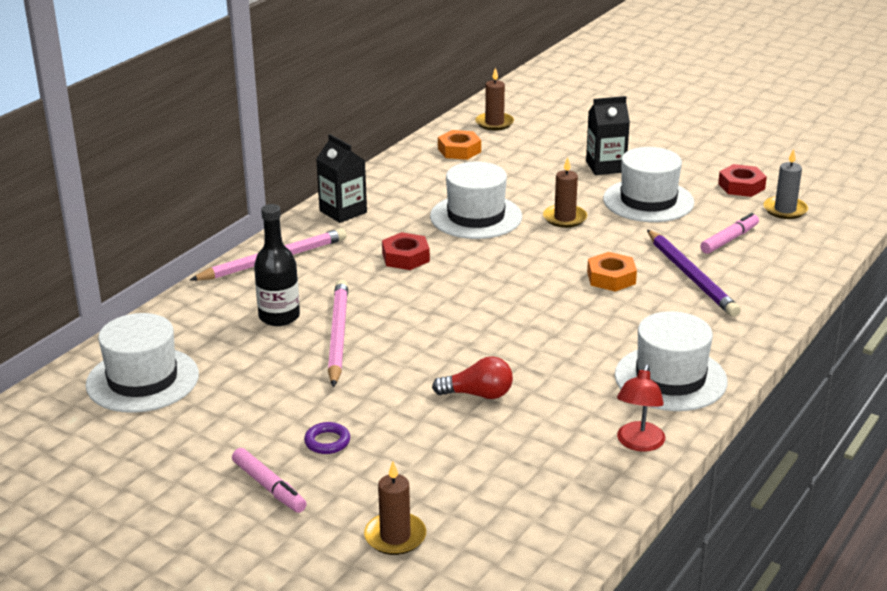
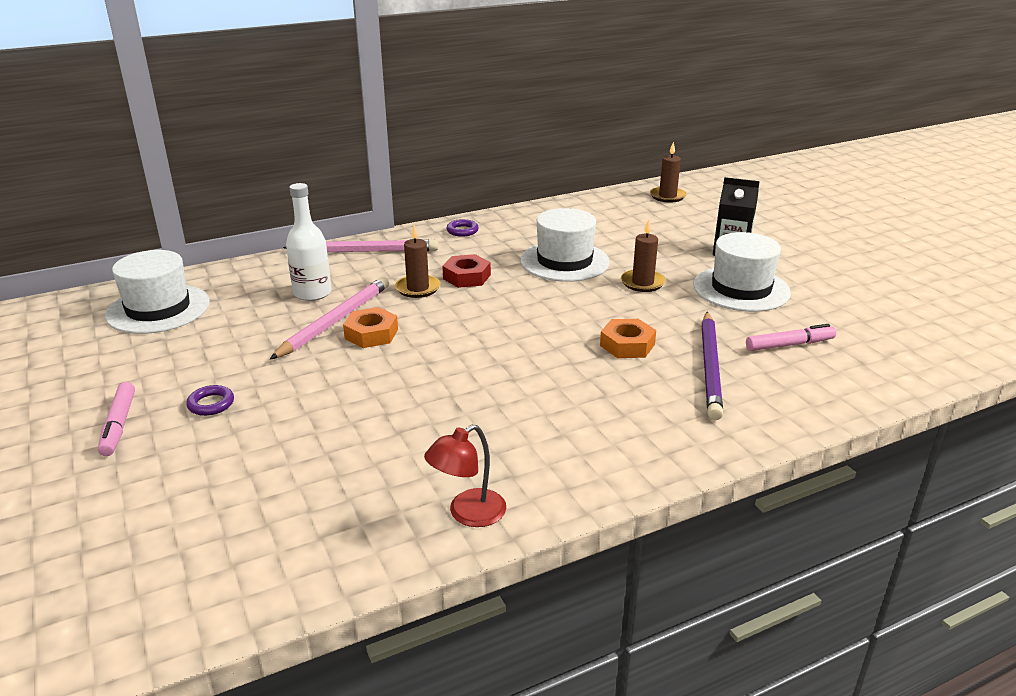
camera: 30 degrees right, 0 degrees up
(279, 317) = (312, 293): black bottle -> white bottle
(343, 211) = (462, 231): black carton -> purple ring
(395, 536) = (145, 512): brown candle -> brown candle (418, 288)
(459, 150) = (612, 209): orange nut -> orange nut (371, 334)
(478, 394) = (380, 408): red light bulb -> none
(670, 378) = (577, 459): white hat -> none
(741, 186) = (855, 300): red nut -> none
(785, 210) = (882, 334): grey candle -> none

